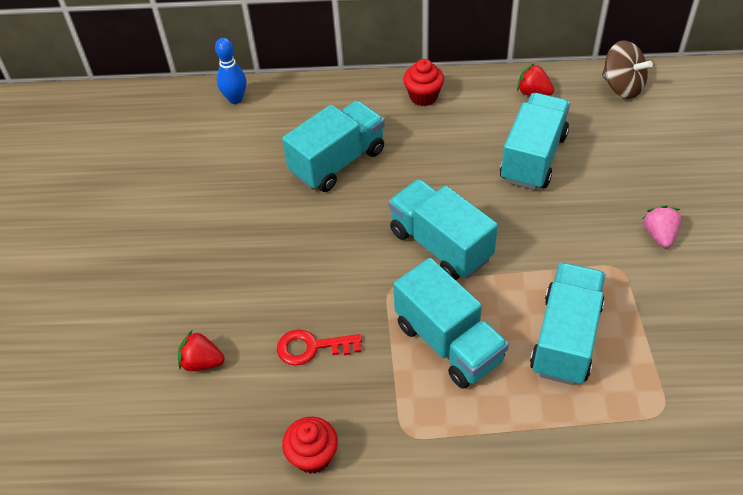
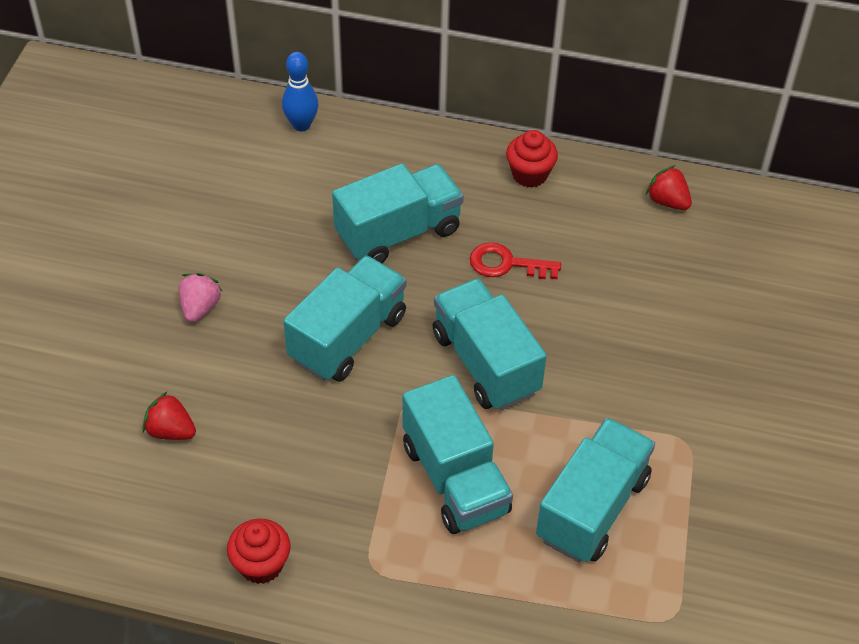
camera: 10 degrees right, 0 degrees up
(311, 347) = (297, 445): red key -> red key (506, 264)
(533, 157) = (636, 283): turquoise truck -> turquoise truck (348, 337)
(622, 86) = (782, 219): brown spinning top -> none
(659, 235) = (752, 415): pink strawberry -> pink strawberry (200, 308)

